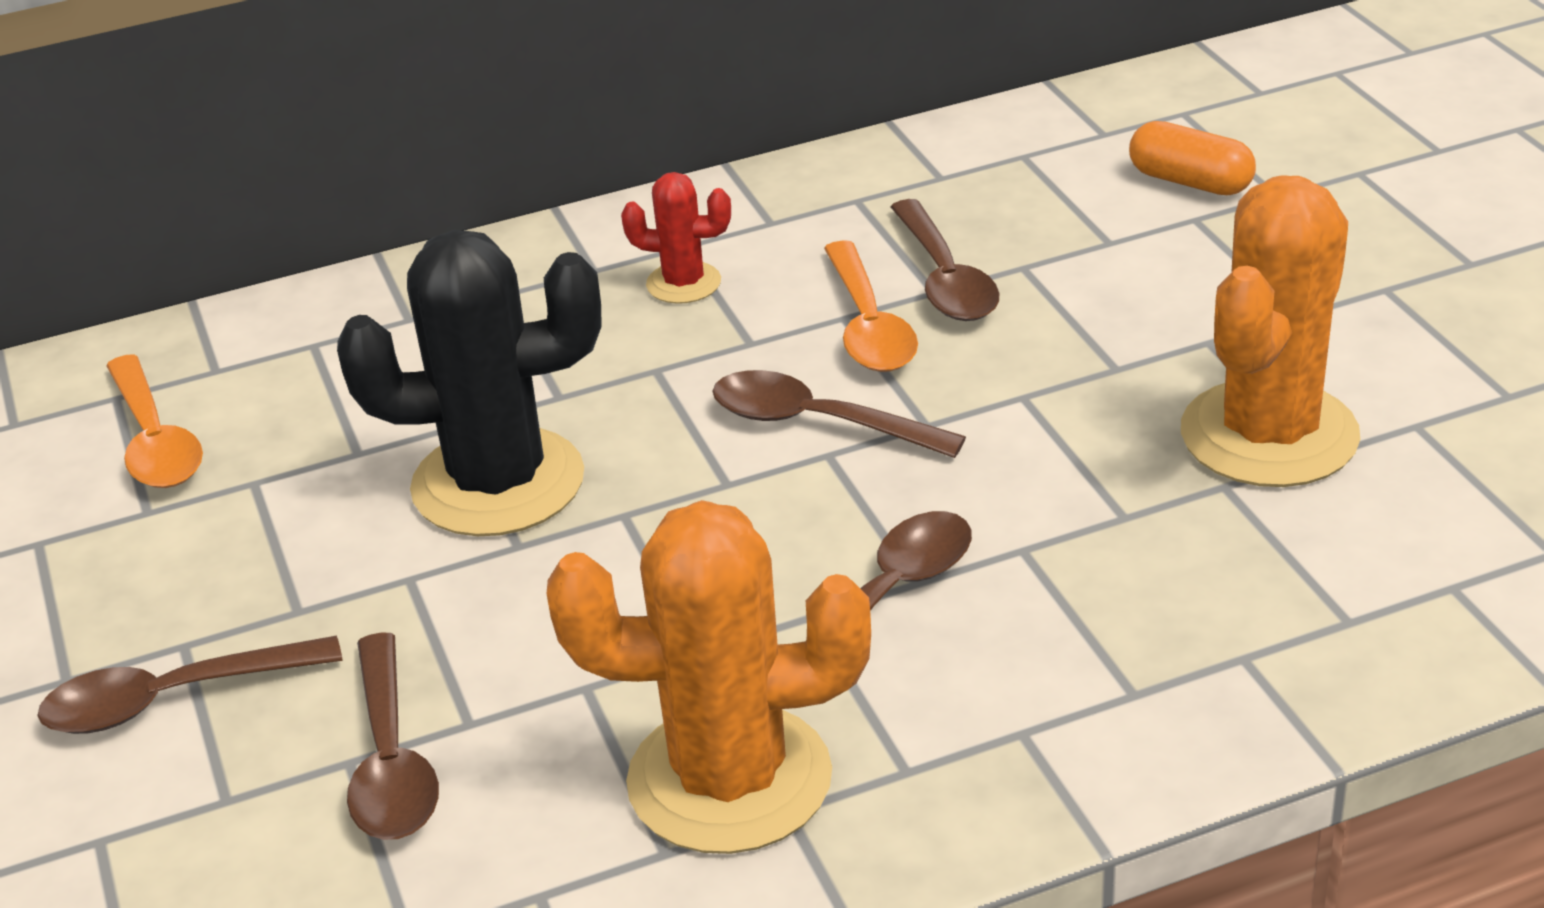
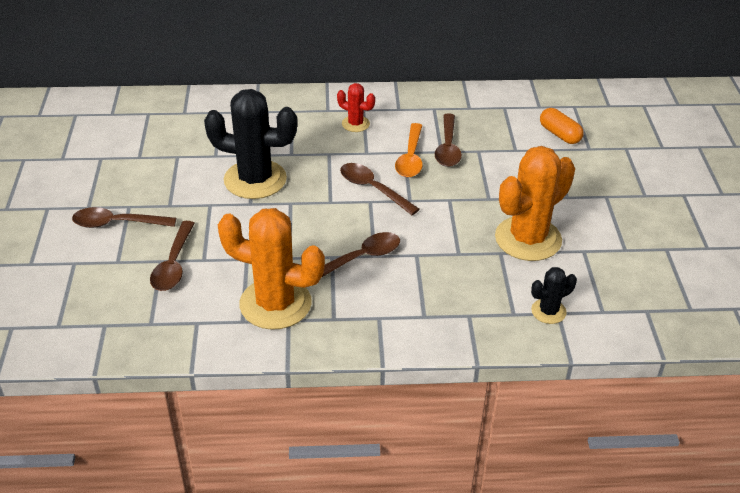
camera: 15 degrees right, 5 degrees up
(155, 441) = (153, 133): orange spoon -> none
(1428, 590) = (548, 311): none -> black cactus

